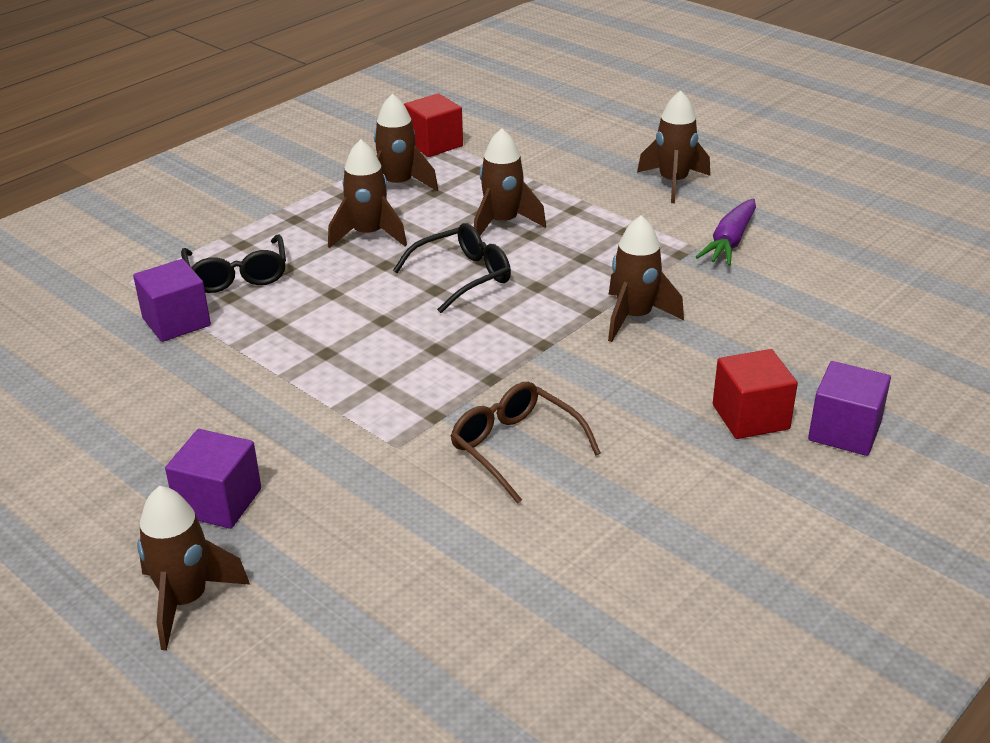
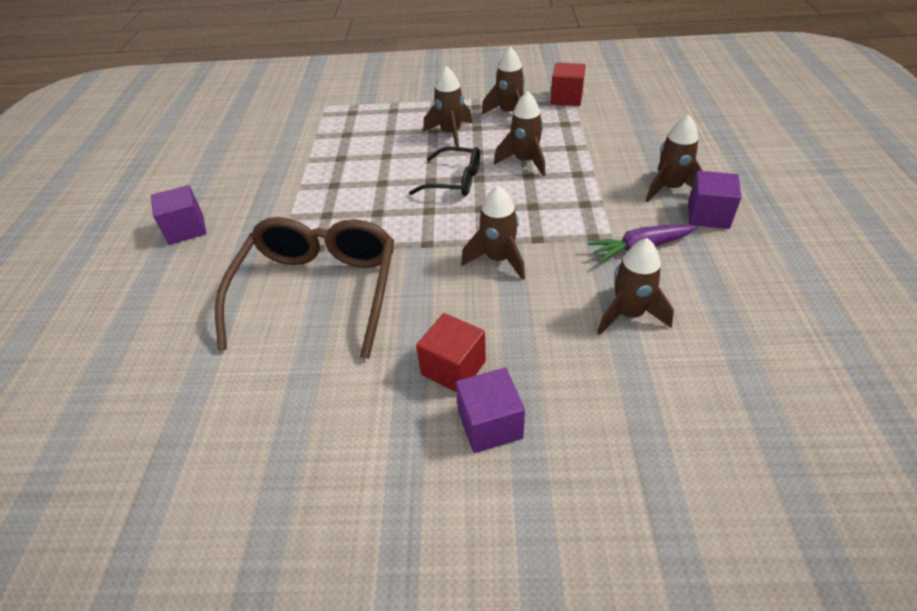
camera: 50 degrees right, 10 degrees up
(176, 322) = (309, 135): purple cube -> purple cube (708, 215)
(186, 600) = (108, 264): brown rocket -> brown rocket (629, 314)
(237, 275) = (366, 125): black glasses -> none
(515, 447) = (318, 291): brown glasses -> brown glasses, size x1.86

